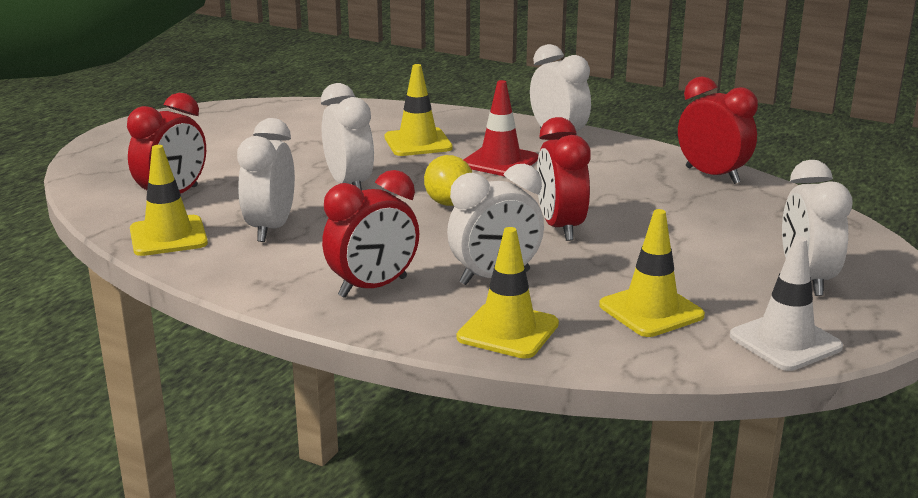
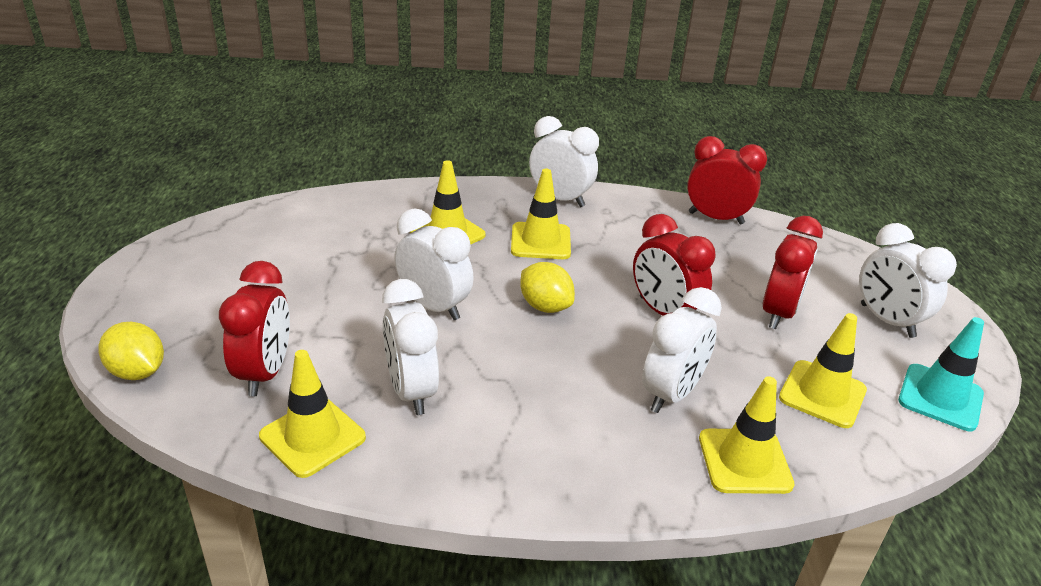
camera: 30 degrees left, 10 degrees up
(87, 178) = (137, 372): none -> yellow lemon
(373, 287) = (582, 444): red clock -> red clock (778, 313)
(500, 162) = (540, 241): red traffic cone -> yellow traffic cone
(785, 342) = (940, 397): white traffic cone -> turquoise traffic cone

